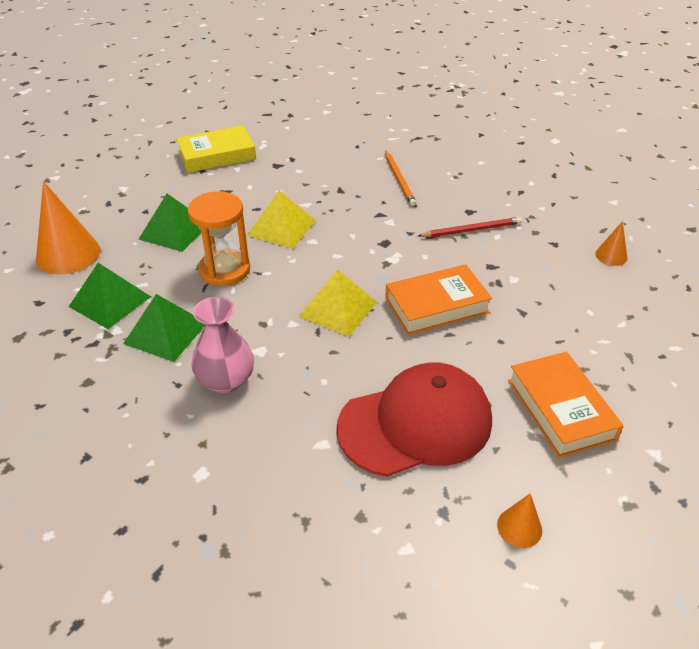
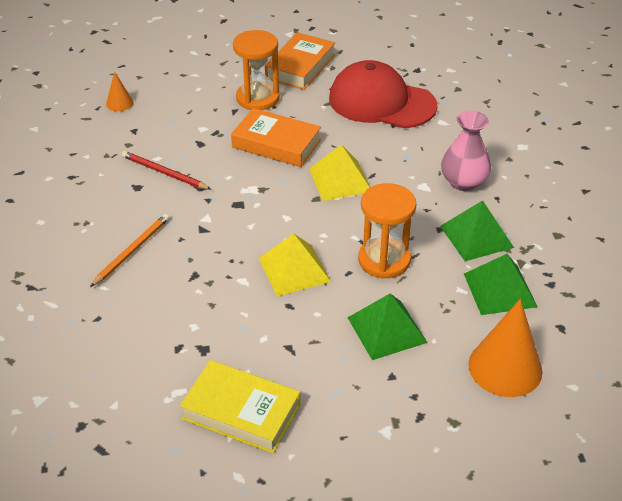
camera: 135 degrees left, 0 degrees up
(519, 527) = (391, 49): orange cone -> none
(528, 339) = (258, 98): none -> orange hourglass

